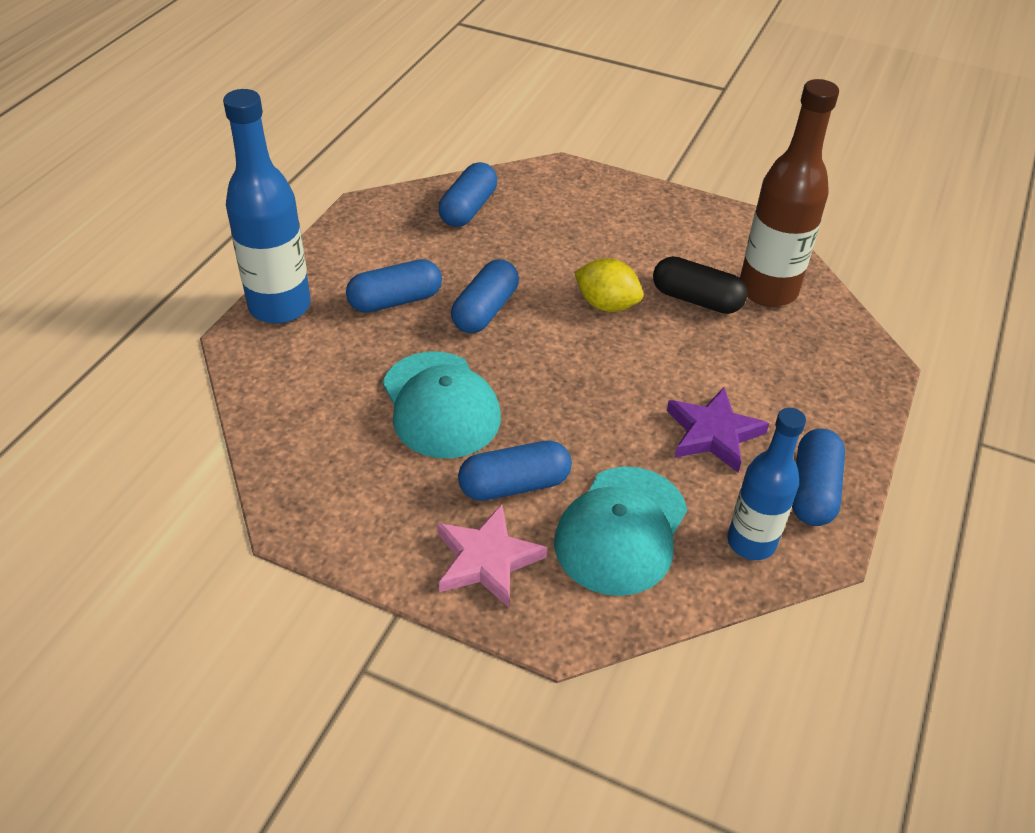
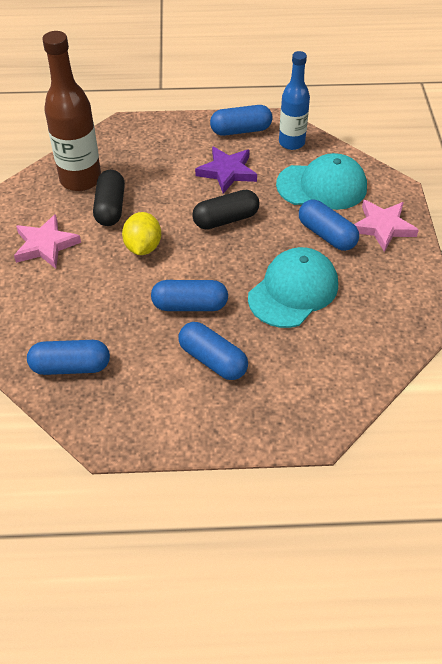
camera: 115 degrees left, 5 degrees up
(280, 306) = (267, 428): blue bottle -> none
(611, 394) = (226, 219): none -> black capsule
(658, 234) = (45, 245): none -> pink star

